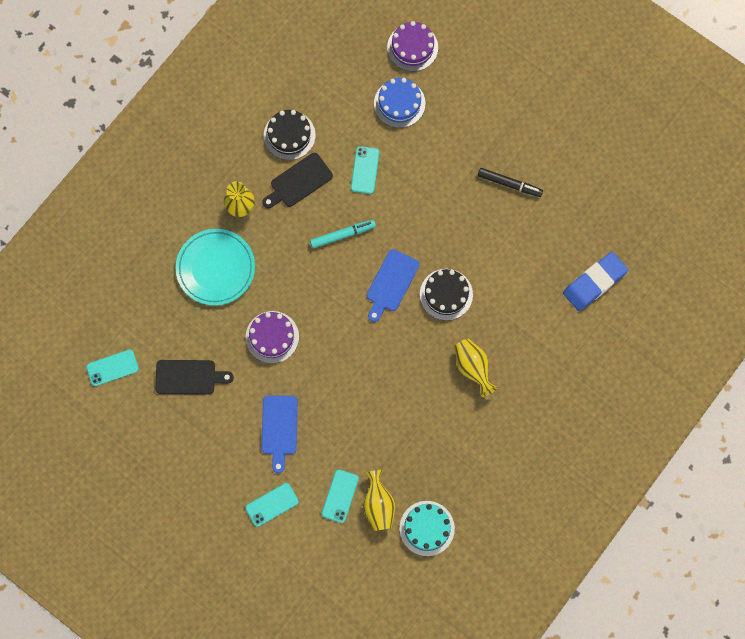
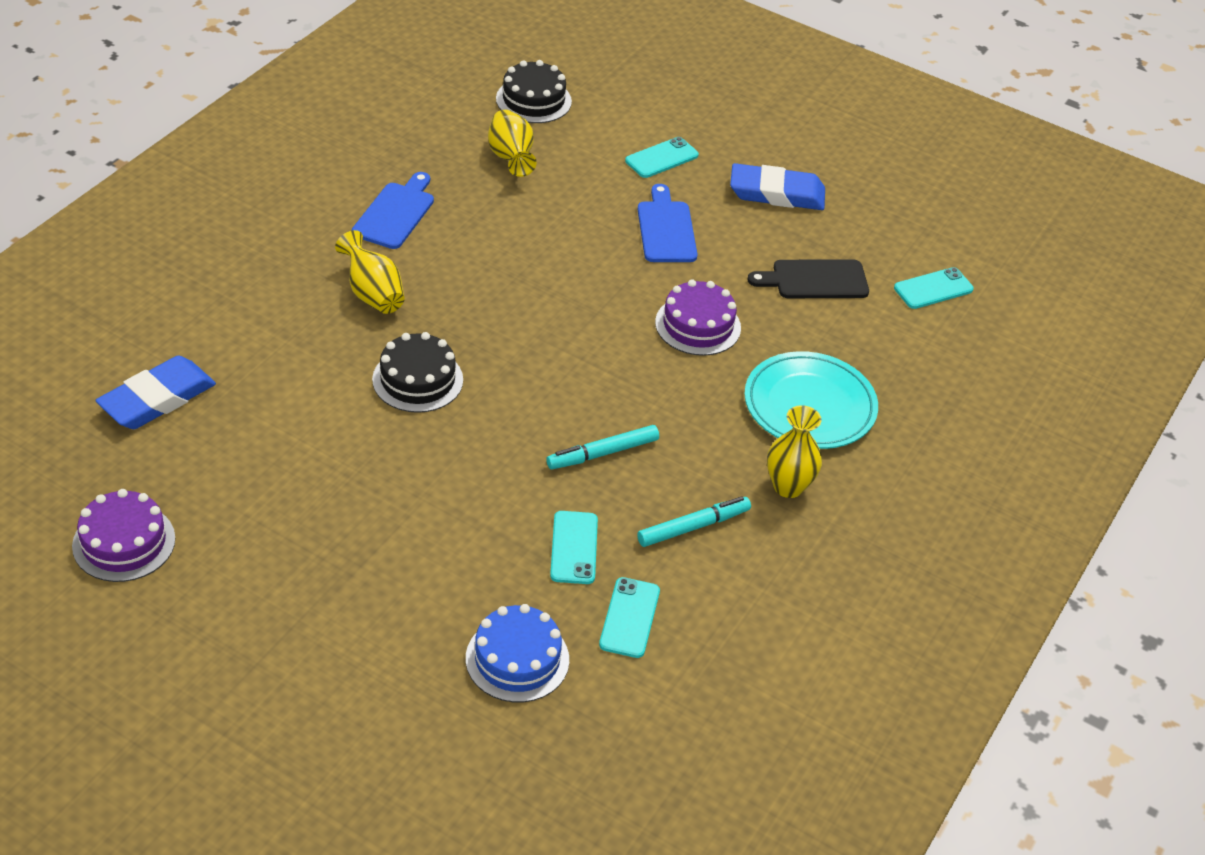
camera: 170 degrees right, 30 degrees down
(197, 465) = (776, 193): none -> blue eraser
(289, 135) = (724, 598): black cake -> black cake (533, 100)
(299, 182) = (693, 527): black cutting board -> turquoise marker
(340, 496) = (567, 166): turquoise phone -> turquoise phone (629, 618)
(391, 283) = (512, 392): blue cutting board -> blue cutting board (395, 213)
(412, 47) = (497, 764): purple cake -> purple cake (124, 542)
(427, 528) = (440, 137): turquoise cake -> none
(509, 184) = (300, 534): black marker -> none

